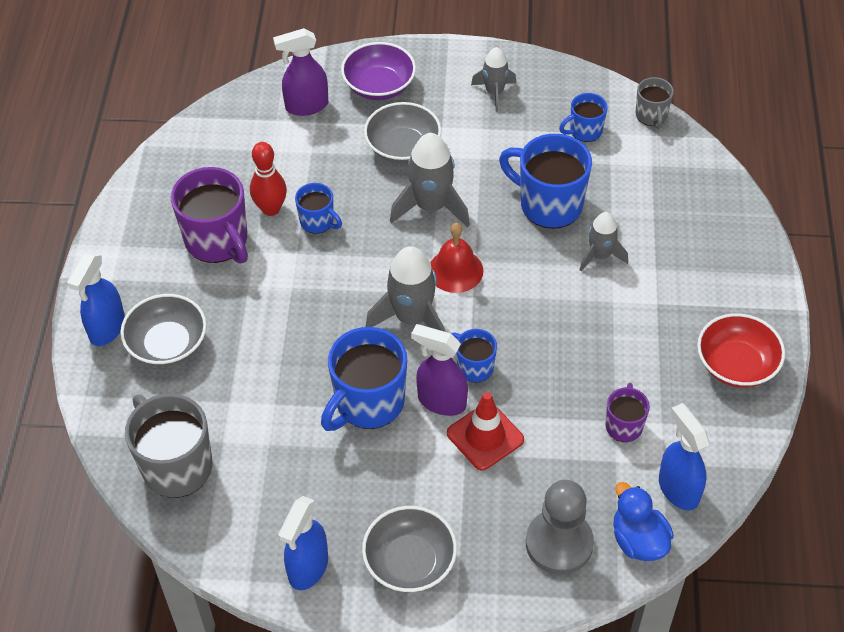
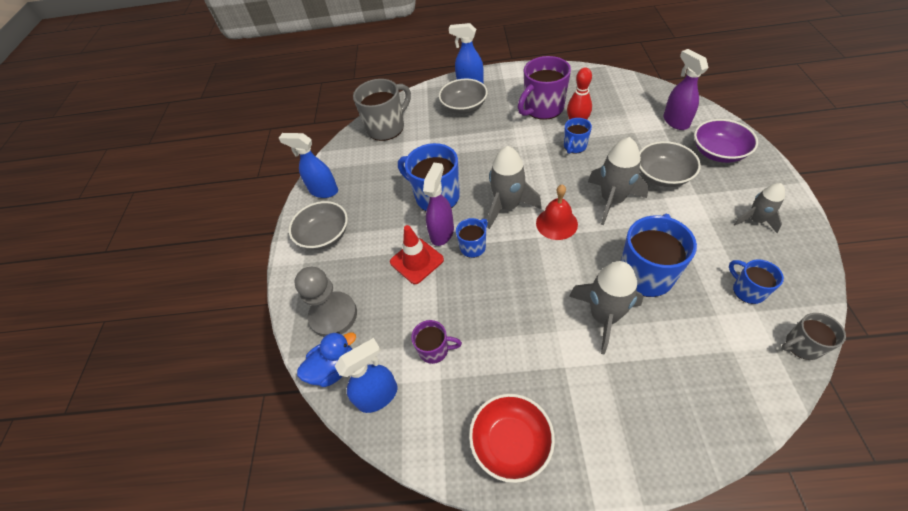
camera: 90 degrees right, 0 degrees up
(600, 256) = (603, 317): grey rocket -> grey rocket, size x1.63

